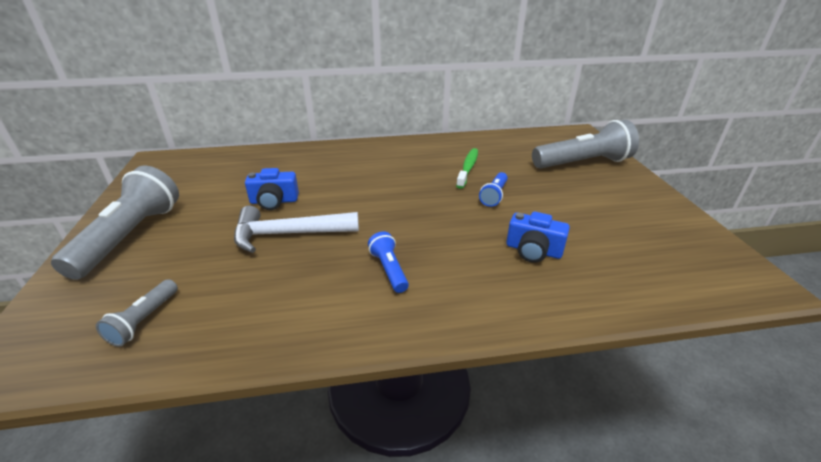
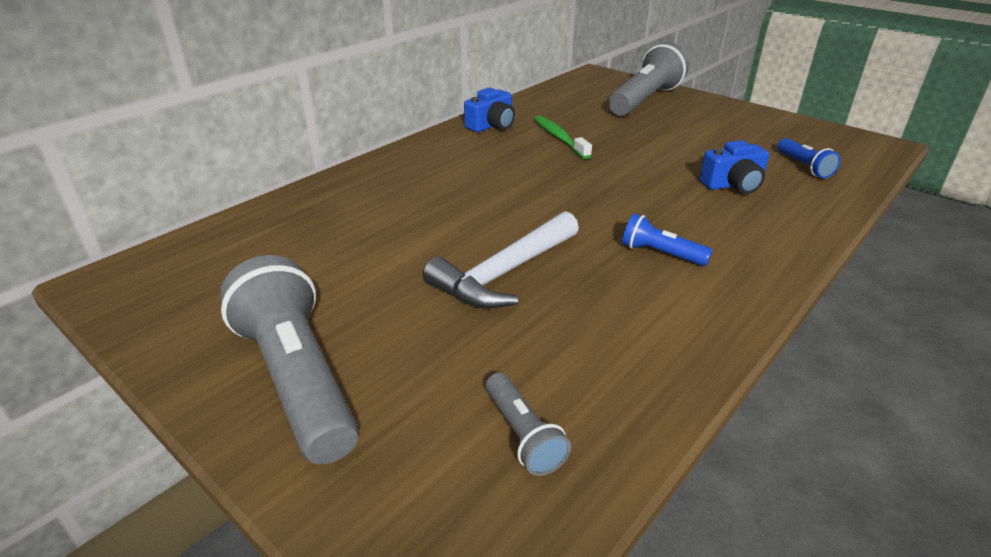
camera: 40 degrees left, 0 degrees up
(274, 201) = (417, 251): blue camera -> blue camera (492, 125)
(494, 196) = (627, 154): blue flashlight -> blue flashlight (804, 166)

